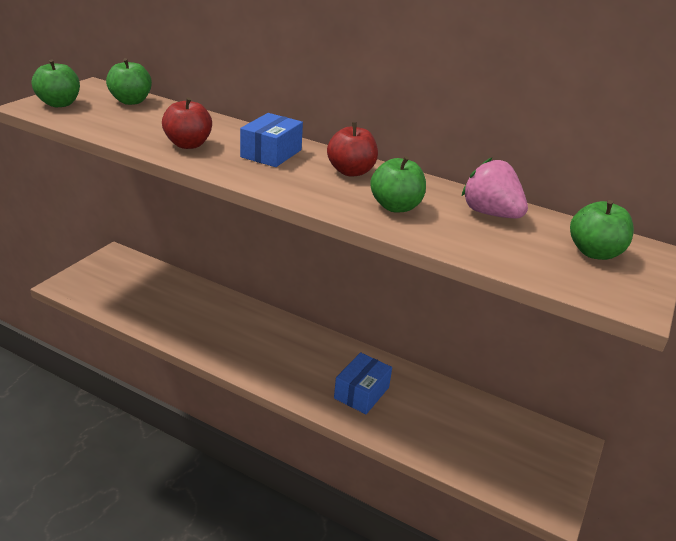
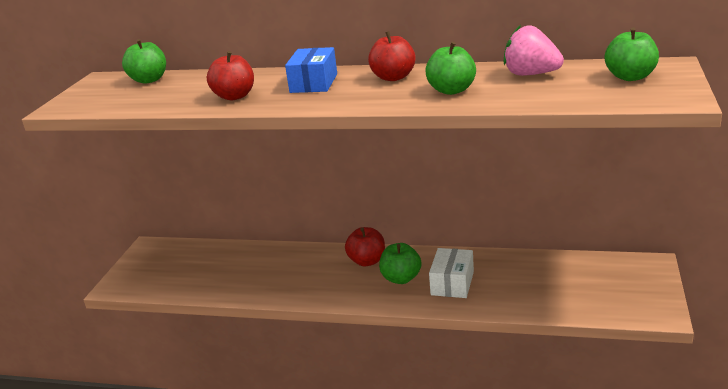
camera: 10 degrees left, 5 degrees down
(59, 104) = (84, 99): green apple -> green apple (401, 278)
(295, 339) = (367, 261): none -> red apple
(361, 393) = (452, 283): blue box -> white box

